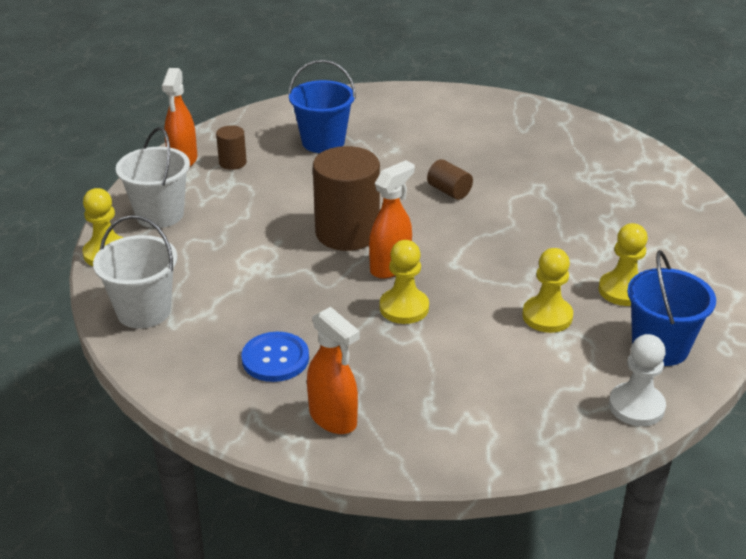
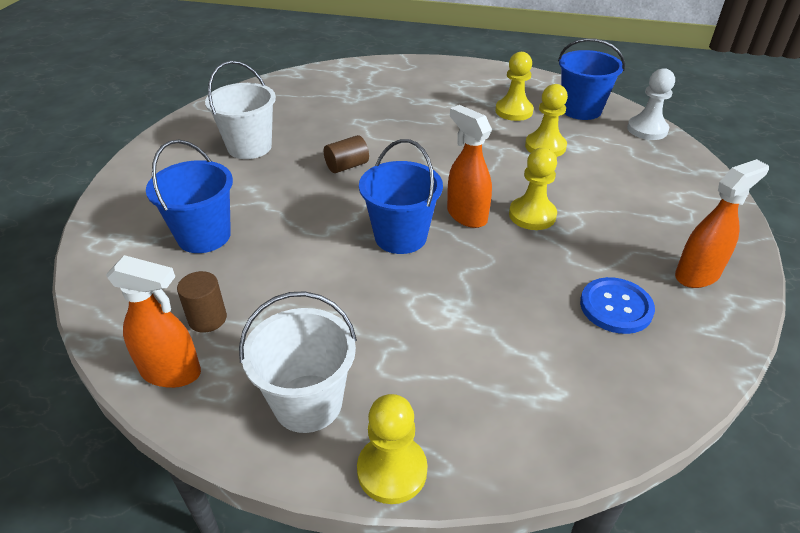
camera: 80 degrees left, 5 degrees up
(144, 311) = (533, 424): white bucket -> white bucket (249, 147)
(347, 233) = (400, 236): brown cylinder -> blue bucket

